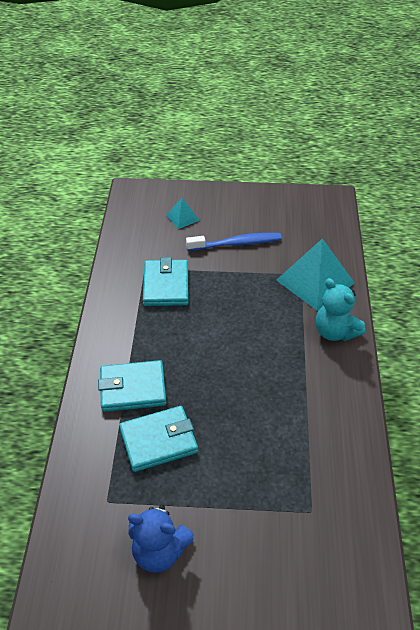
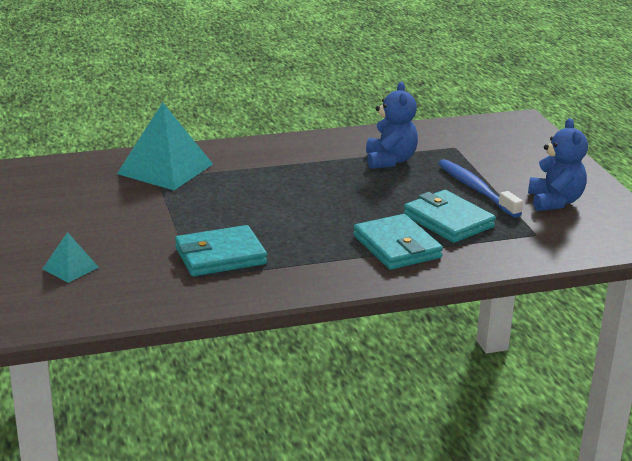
camera: 110 degrees left, 20 degrees down
(236, 244) = (115, 221): blue toothbrush -> blue toothbrush (475, 189)
(292, 439) = (390, 161): none -> blue teddy bear
(335, 332) = (239, 153): turquoise teddy bear -> none

